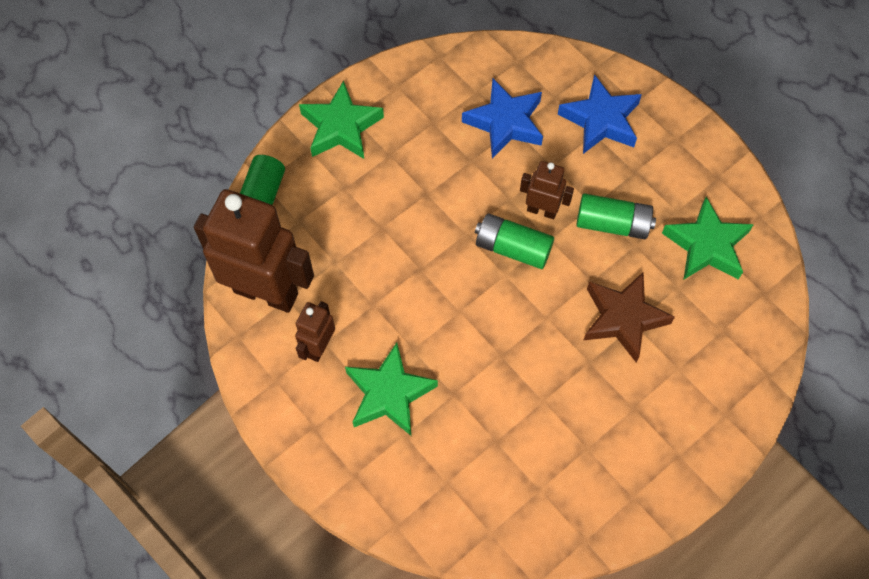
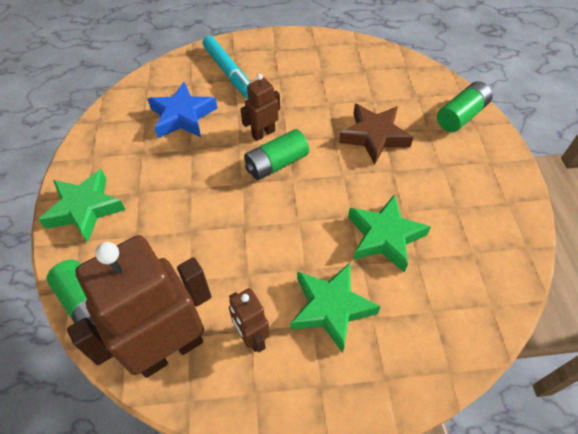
camera: 55 degrees left, 10 degrees down
(601, 120) = (229, 72): blue star -> turquoise marker
(612, 224) = (304, 105): green battery -> green battery (461, 116)
(706, 245) = (355, 73): green star -> green star (384, 237)

